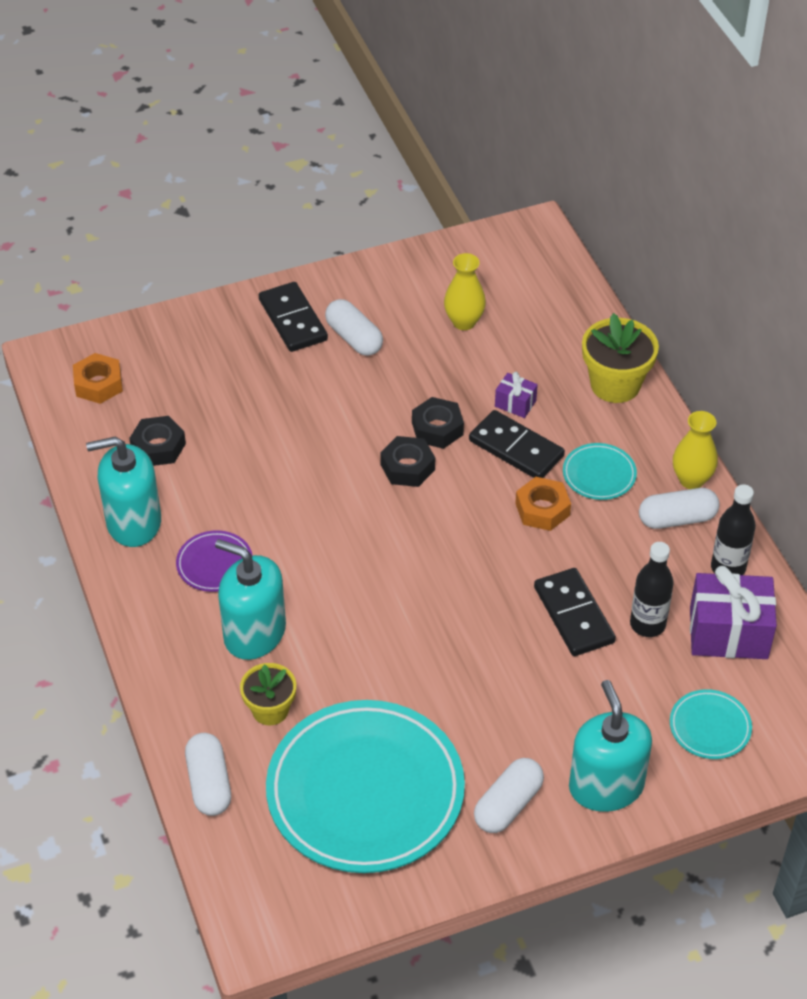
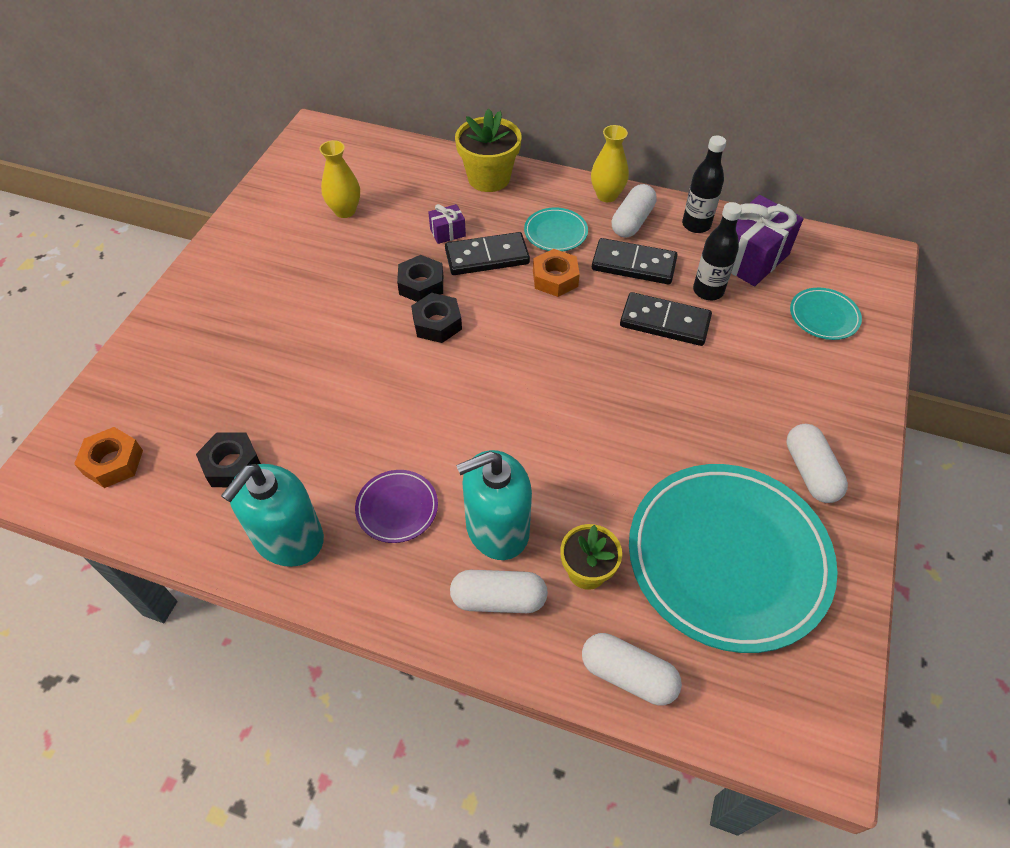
camera: 50 degrees left, 5 degrees up
(292, 320) = (220, 296): black domino -> black domino (633, 265)
(354, 338) = (283, 274): white capsule -> white capsule (498, 599)
(606, 786) = (834, 403): turquoise soap dispenser -> none

